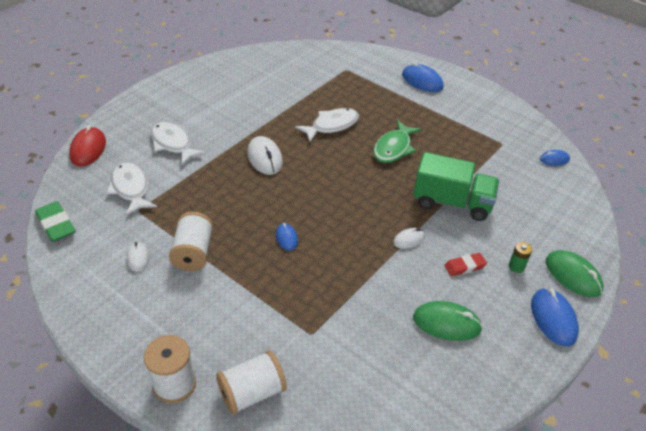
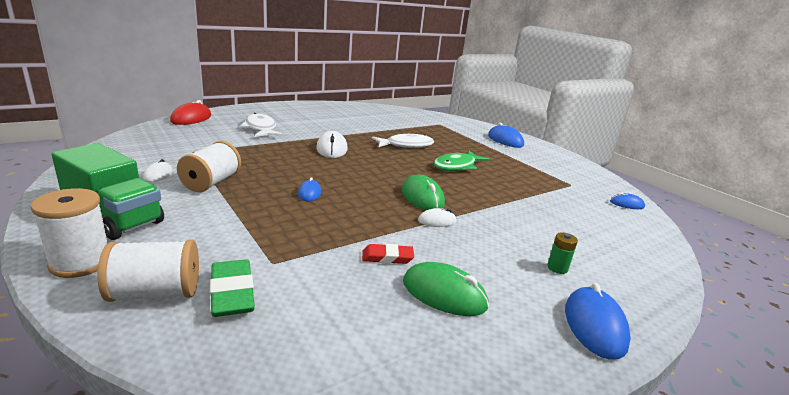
camera: 15 degrees right, 20 degrees down
(56, 224) = (115, 144): green eraser -> green eraser (232, 293)
(131, 189) = (200, 141): white fish -> none
(452, 202) = (499, 208): green truck -> green truck (114, 217)
(465, 266) = (491, 253): red eraser -> red eraser (387, 257)
(573, 275) = (632, 292): green mouse -> green mouse (422, 197)

